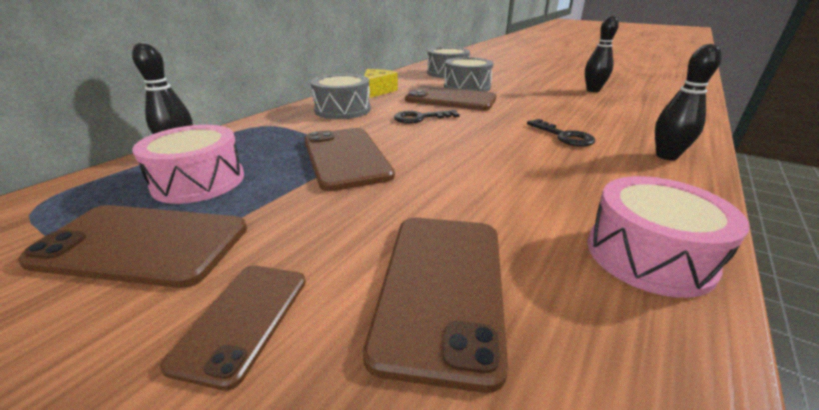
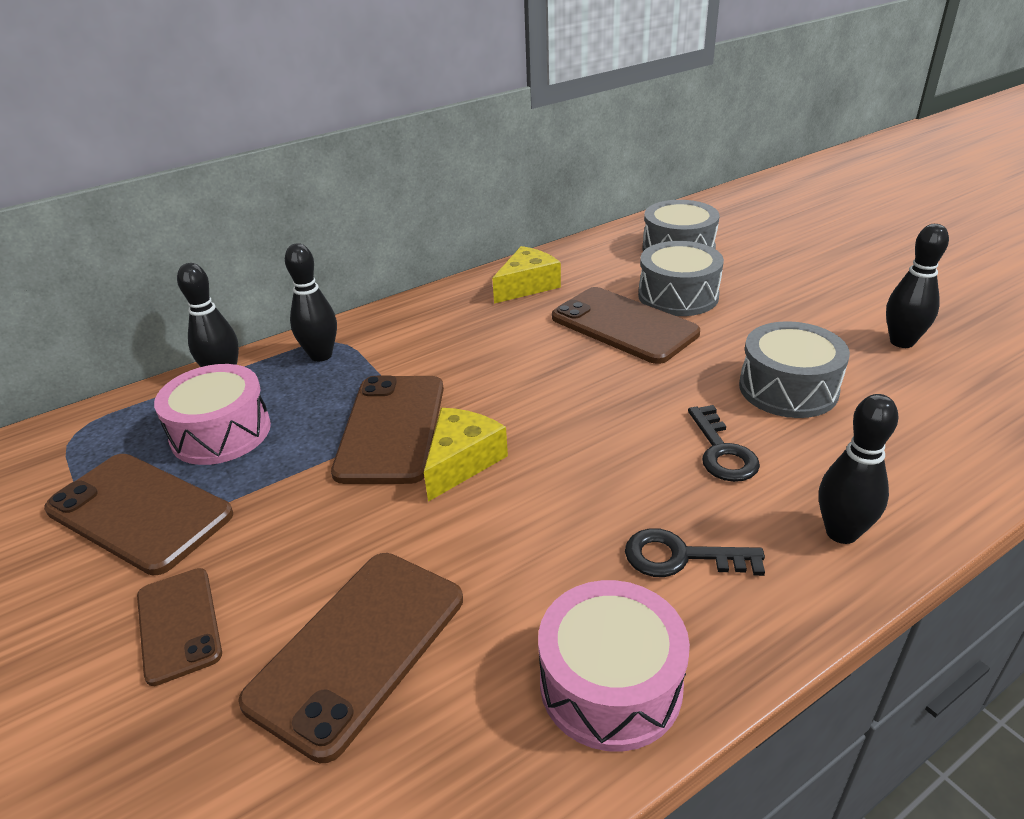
camera: 25 degrees right, 5 degrees up
(243, 319) = (178, 624): brown phone -> brown phone turned 60 degrees counterclockwise
(258, 132) = (321, 355): none -> black bowling pin
(342, 110) = (450, 324): grey drum -> grey drum (788, 388)
(413, 165) = (462, 461): none -> yellow cheese
(420, 118) = (543, 364): black key -> black key (680, 557)

